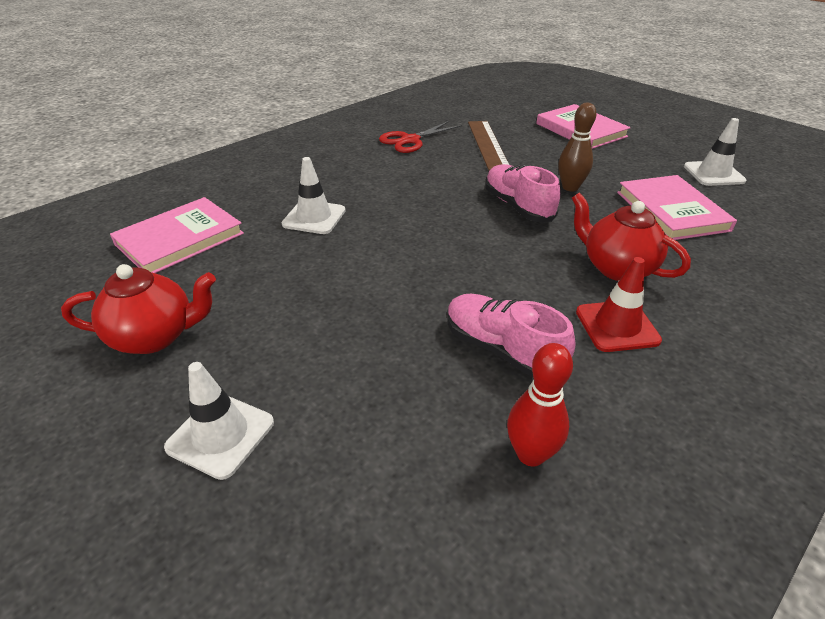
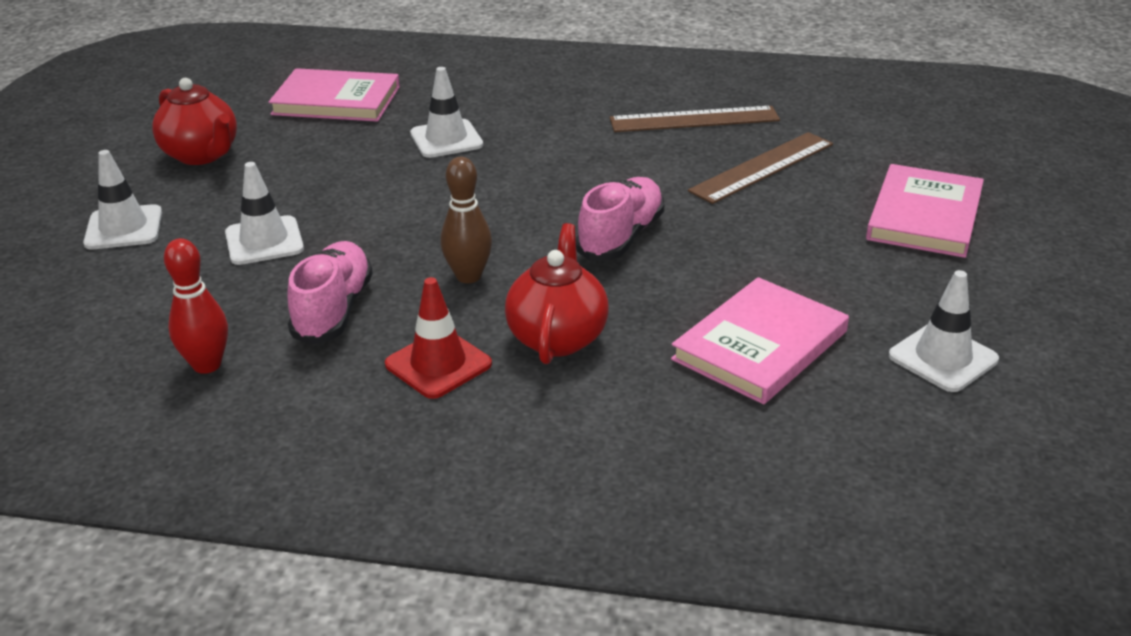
camera: 55 degrees right, 5 degrees down
(355, 350) = (264, 241): none -> white traffic cone
(410, 140) = (694, 119): red scissors -> brown ruler
(570, 187) = (722, 256): brown bowling pin -> brown bowling pin (468, 276)

